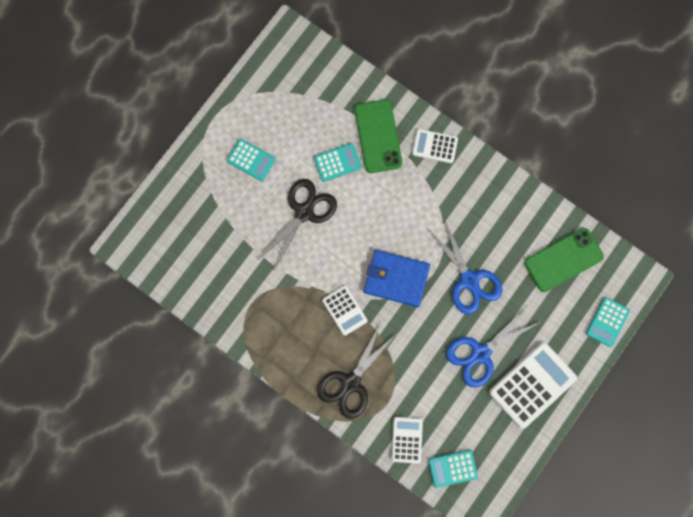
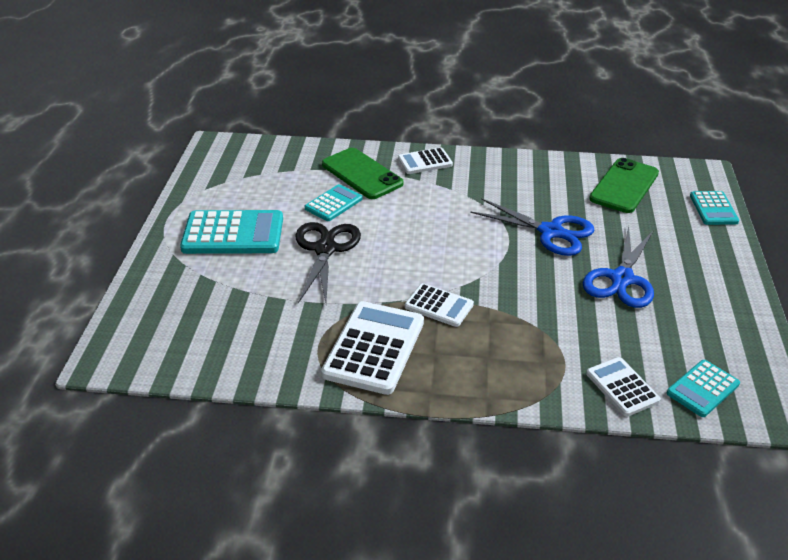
camera: 30 degrees left, 40 degrees down
(251, 160) = (233, 234): turquoise calculator -> turquoise calculator, size x1.75
(351, 383) = (504, 364): black scissors -> none
(396, 279) = (473, 259): blue wallet -> none
(532, 385) = (701, 280): white calculator -> white calculator (374, 348)

